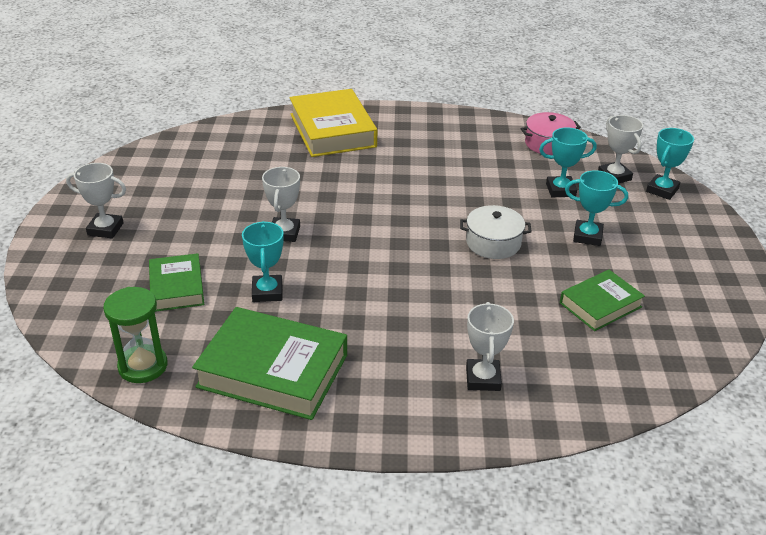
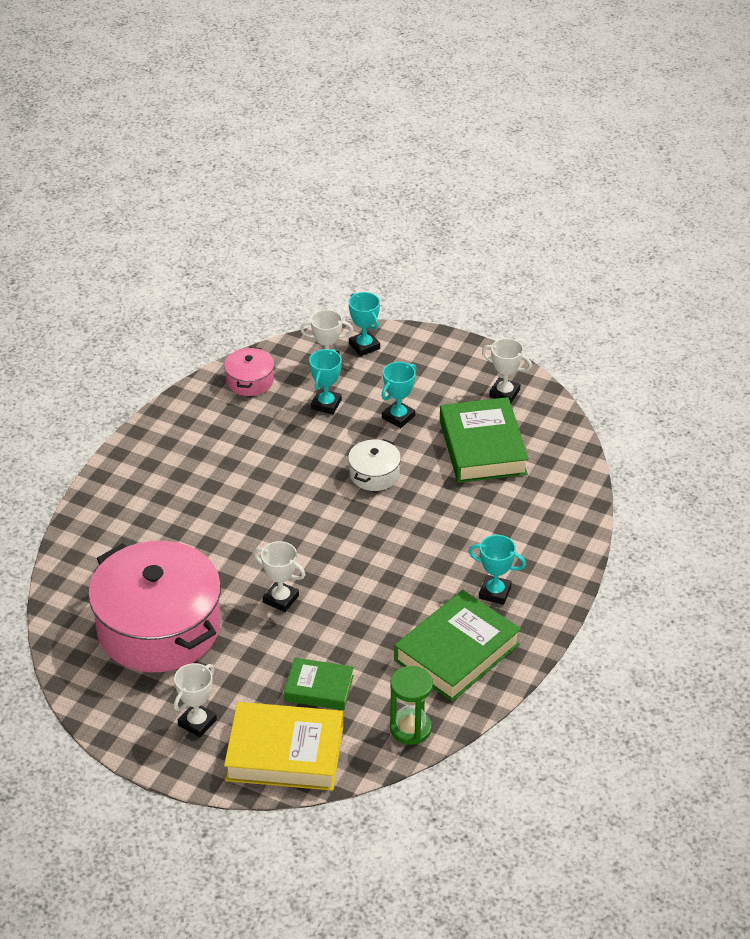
camera: 65 degrees left, 5 degrees up
(212, 179) = (158, 628): none -> pink pot
(267, 292) = (359, 631): turquoise trophy -> turquoise trophy (495, 592)
(332, 130) = (124, 517): yellow book -> yellow book (285, 753)
(483, 378) = (525, 540): white trophy -> white trophy (504, 393)
(600, 305) = (483, 447): green book -> green book, size x1.71

